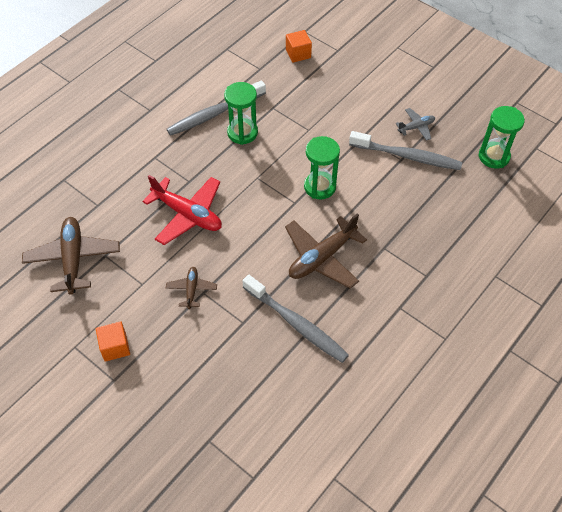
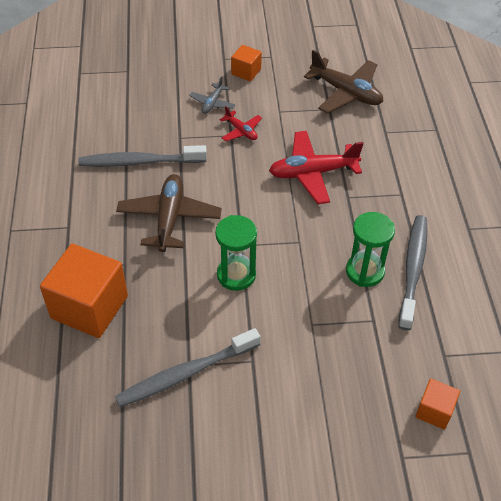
camera: 135 degrees right, 5 degrees down
(191, 289) = (241, 131): brown plane -> red plane
(416, 127) = (208, 419): grey plane -> grey plane (212, 103)
(432, 235) = (89, 307): none -> orange cube
(494, 156) = (91, 451): green hourglass -> none

